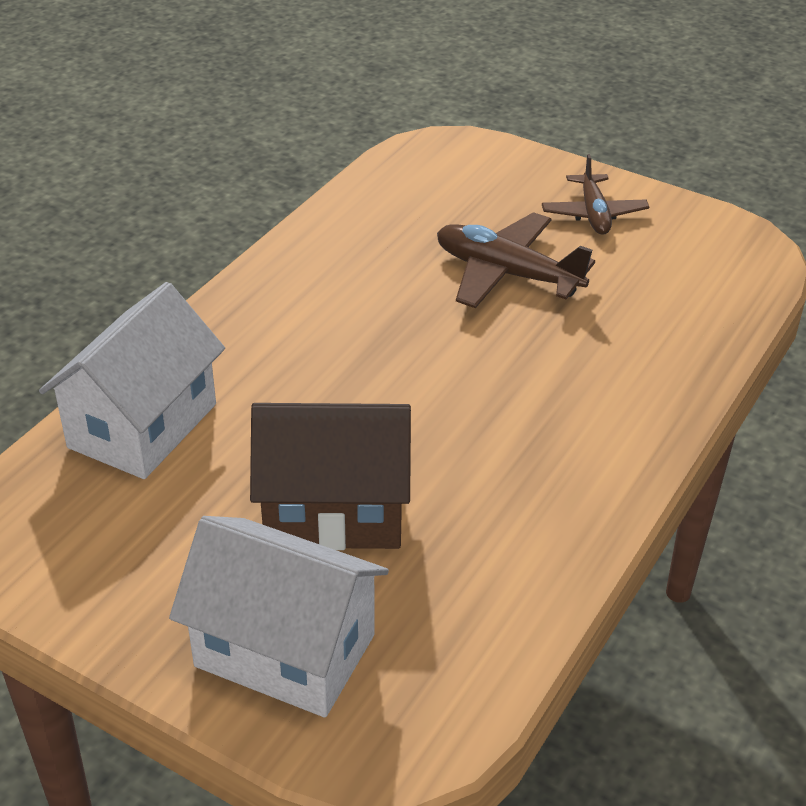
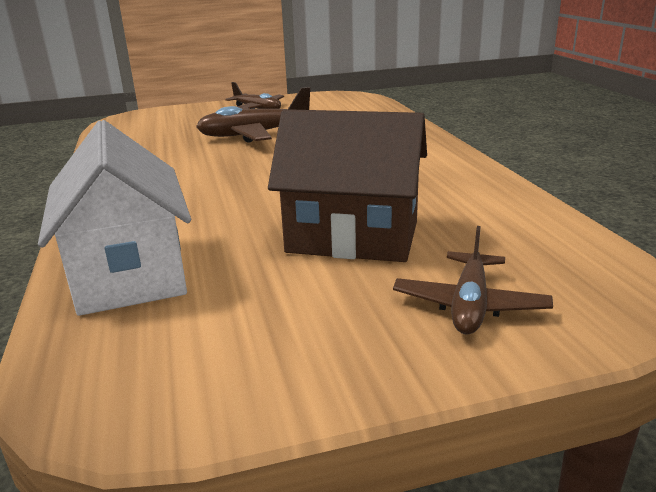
camera: 45 degrees left, 15 degrees down
(285, 650) = (469, 305): white house -> brown plane
(334, 511) = (353, 237): brown house -> brown house turned 60 degrees clockwise

